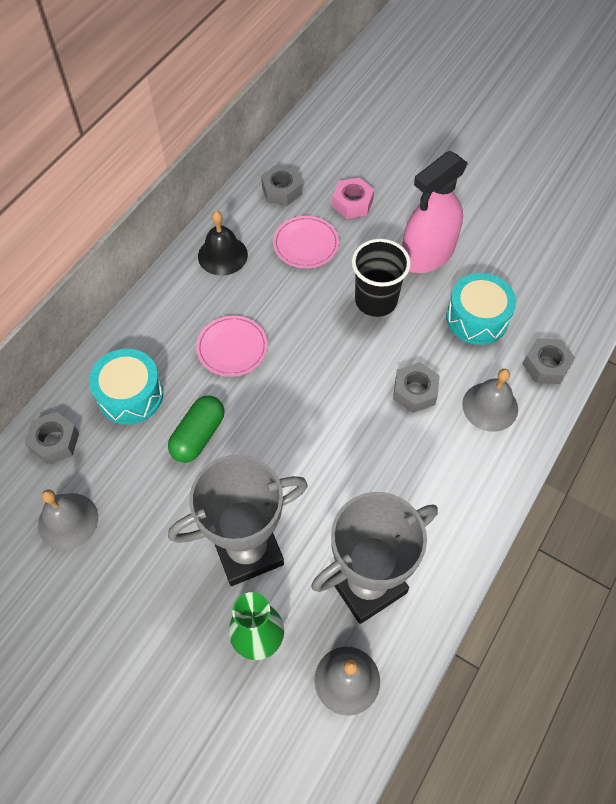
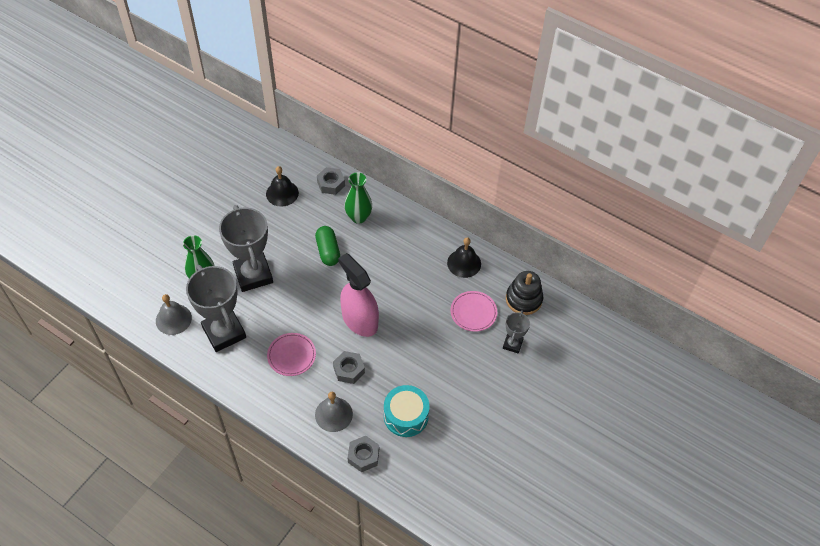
camera: 90 degrees right, 5 degrees down
(68, 521) = (282, 193): grey bell -> black bell
(130, 395) = (358, 217): turquoise drum -> green vase
(198, 435) = (328, 251): green capsule -> green capsule turned 45 degrees clockwise
(232, 348) = (389, 268): pink plate -> pink plate (291, 355)
(282, 190) = (523, 299): grey nut -> black stacking toy
(352, 203) = (512, 344): pink nut -> grey trophy
(376, 300) = (423, 352): black cup -> none
(427, 254) = (464, 390): pink spray bottle -> pink spray bottle (359, 320)

